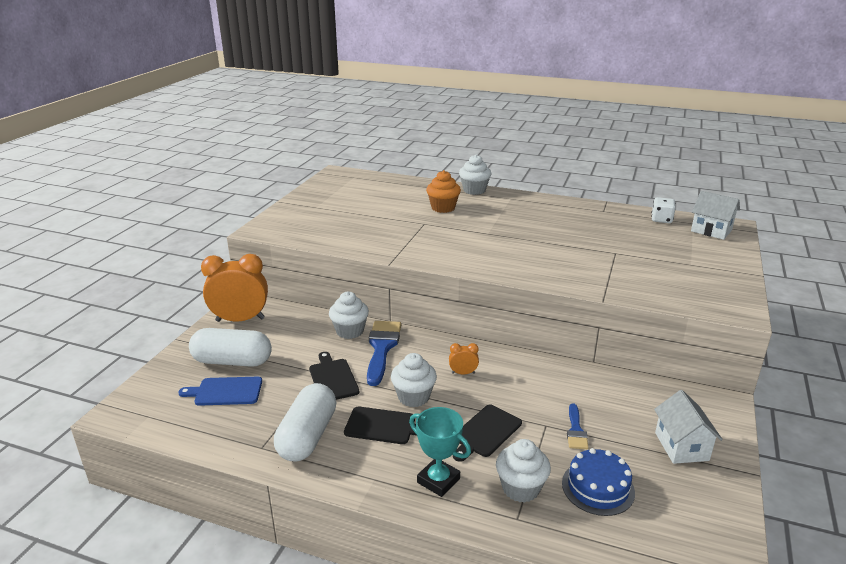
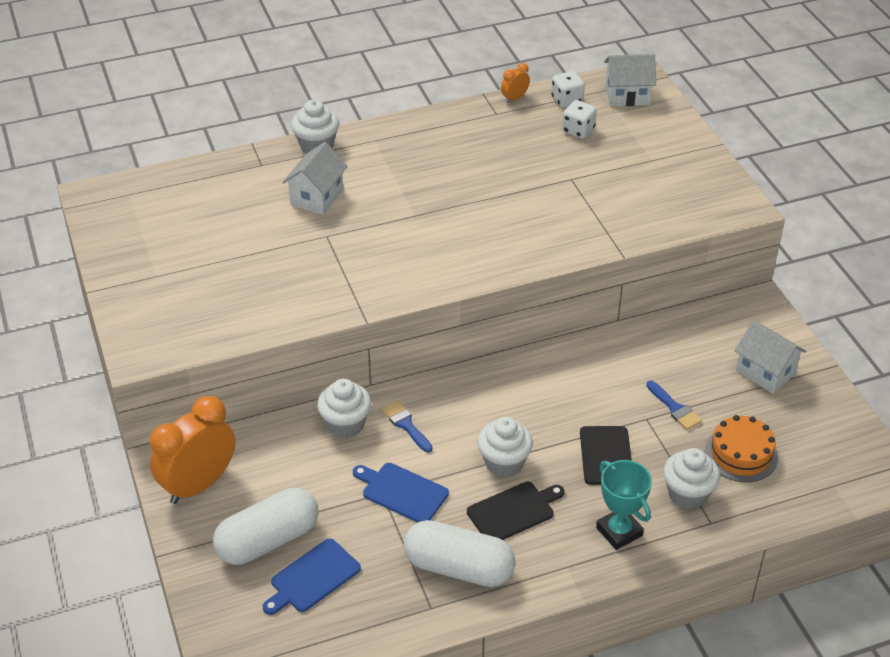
camera: 40 degrees left, 15 degrees up
(307, 436) = (459, 568): white capsule -> white capsule turned 45 degrees counterclockwise
(333, 378) = (402, 492): black cutting board -> blue cutting board
(382, 348) = (406, 425): blue brush -> blue brush, size x0.54
(438, 480) = (619, 531): turquoise trophy -> turquoise trophy turned 60 degrees clockwise
(443, 208) = (317, 197): orange cupcake -> white house
(463, 373) = (518, 406): orange clock -> orange clock (514, 98)
(598, 487) = (741, 454): blue cake -> orange cake
(651, 234) = (578, 130): none -> white dice

